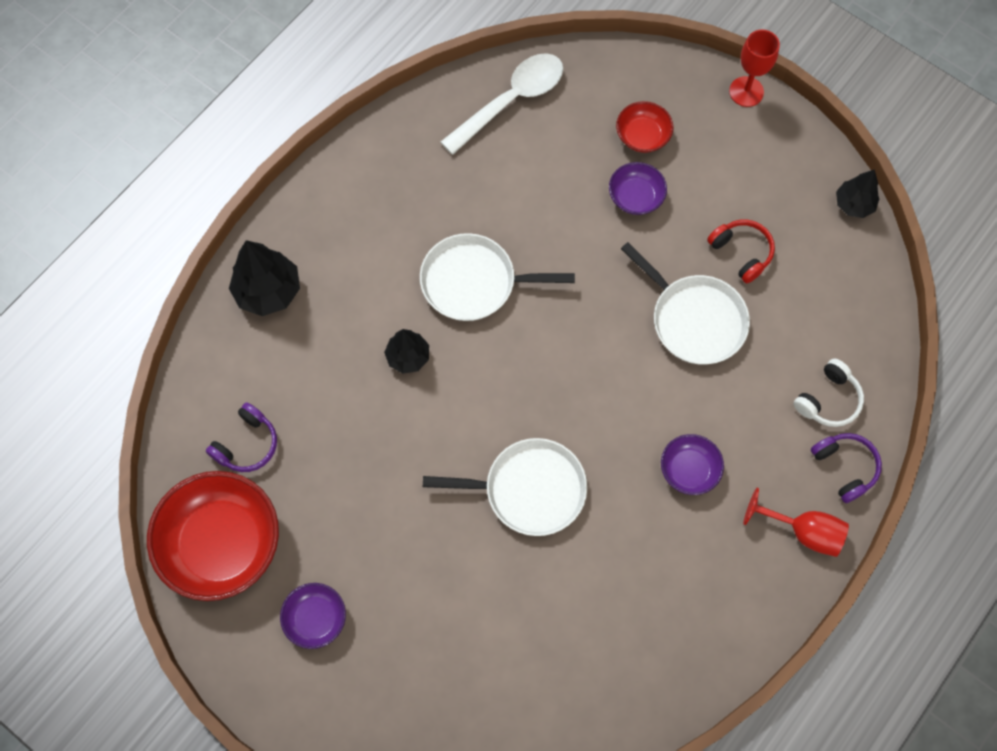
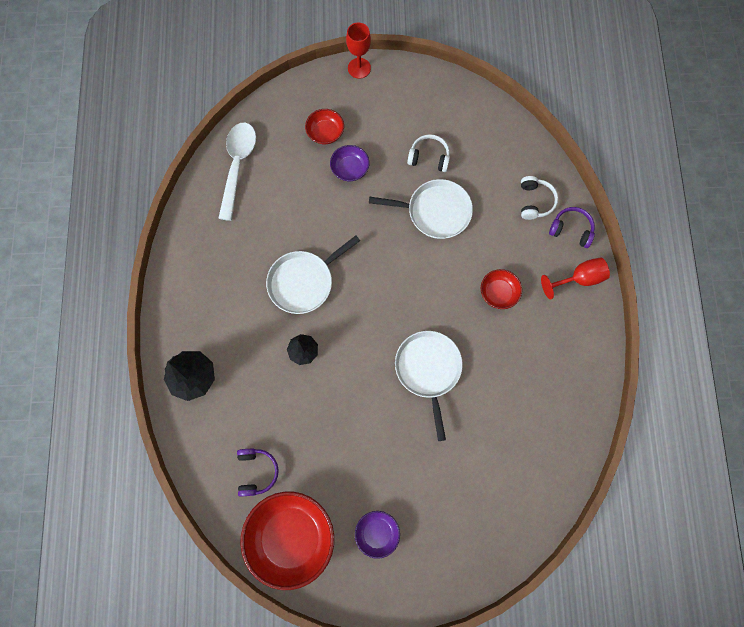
camera: 40 degrees left, 5 degrees up
(529, 489) = (428, 370): white pan -> white pan turned 60 degrees counterclockwise
(689, 469) = (498, 293): purple bowl -> red bowl
(741, 253) = (429, 157): red headphones -> white headphones
(853, 204) = (463, 89): black tree -> none

